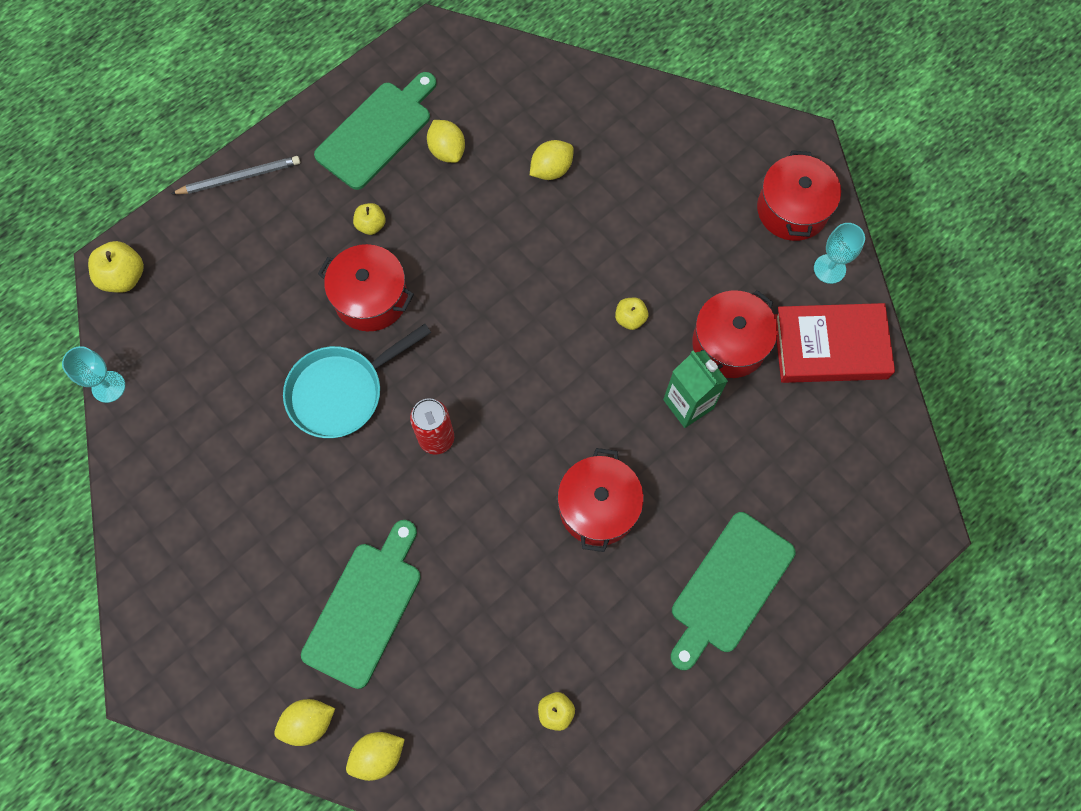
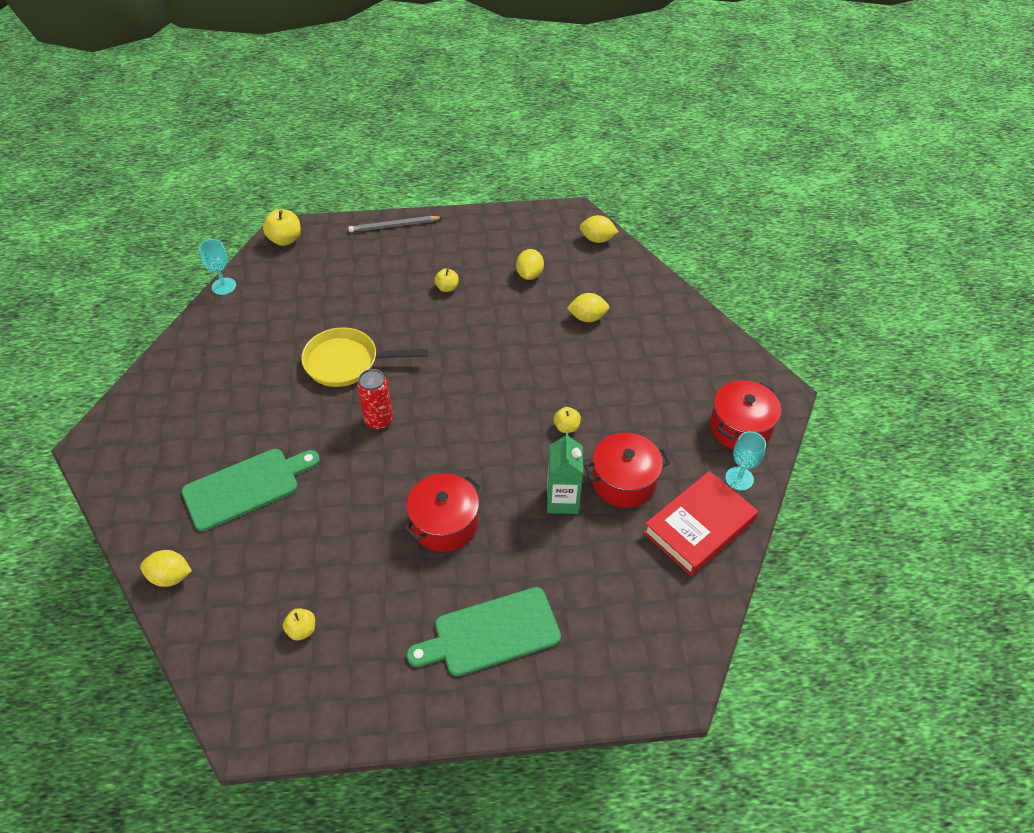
camera: 35 degrees right, 20 degrees down
(239, 177) = (394, 226): grey pencil -> grey pencil turned 150 degrees clockwise
(308, 722) = (151, 529): yellow lemon -> yellow lemon (597, 239)
(341, 392) = (347, 362): turquoise pan -> yellow pan
(371, 298) = (411, 324): red pot -> none
(377, 132) = (495, 244): green cutting board -> none
(830, 347) = (699, 527): red book -> red book turned 75 degrees counterclockwise

